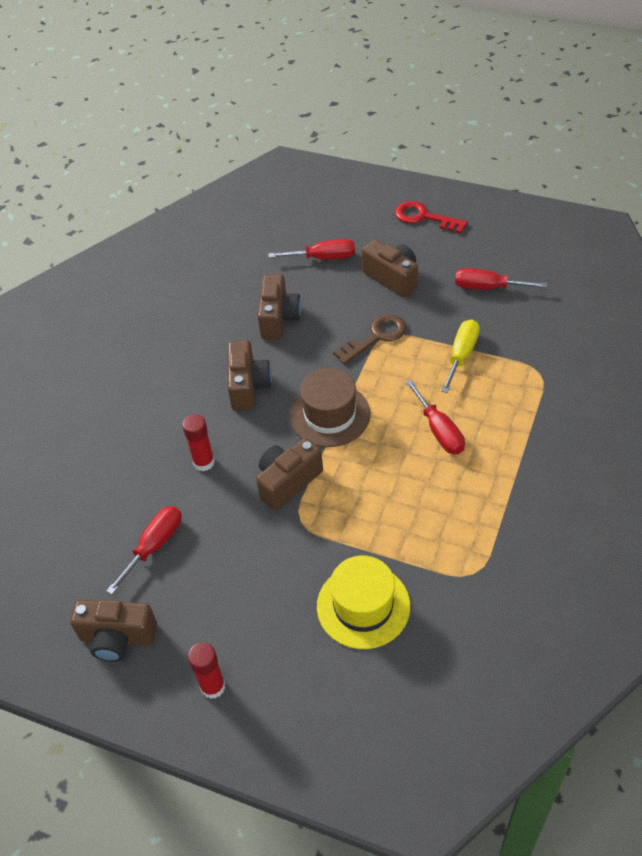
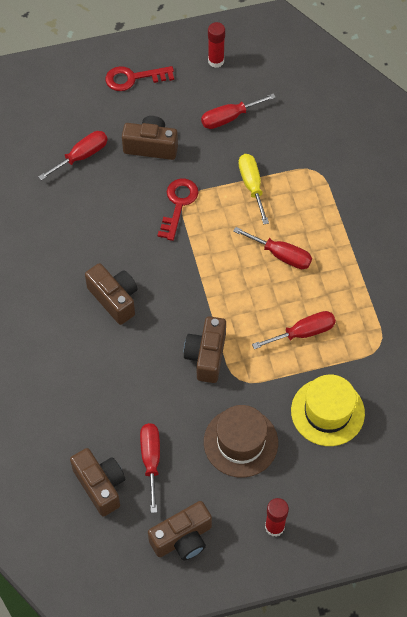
camera: 40 degrees left, 10 degrees up
(204, 462) = (132, 378): red glue stick -> red glue stick (216, 61)
(279, 318) = (90, 229): brown camera -> brown camera (100, 485)
(330, 415) = (194, 287): brown hat -> brown hat (240, 442)
(376, 337) = (178, 204): brown key -> red key
(402, 514) = (303, 333): none -> red screwdriver

